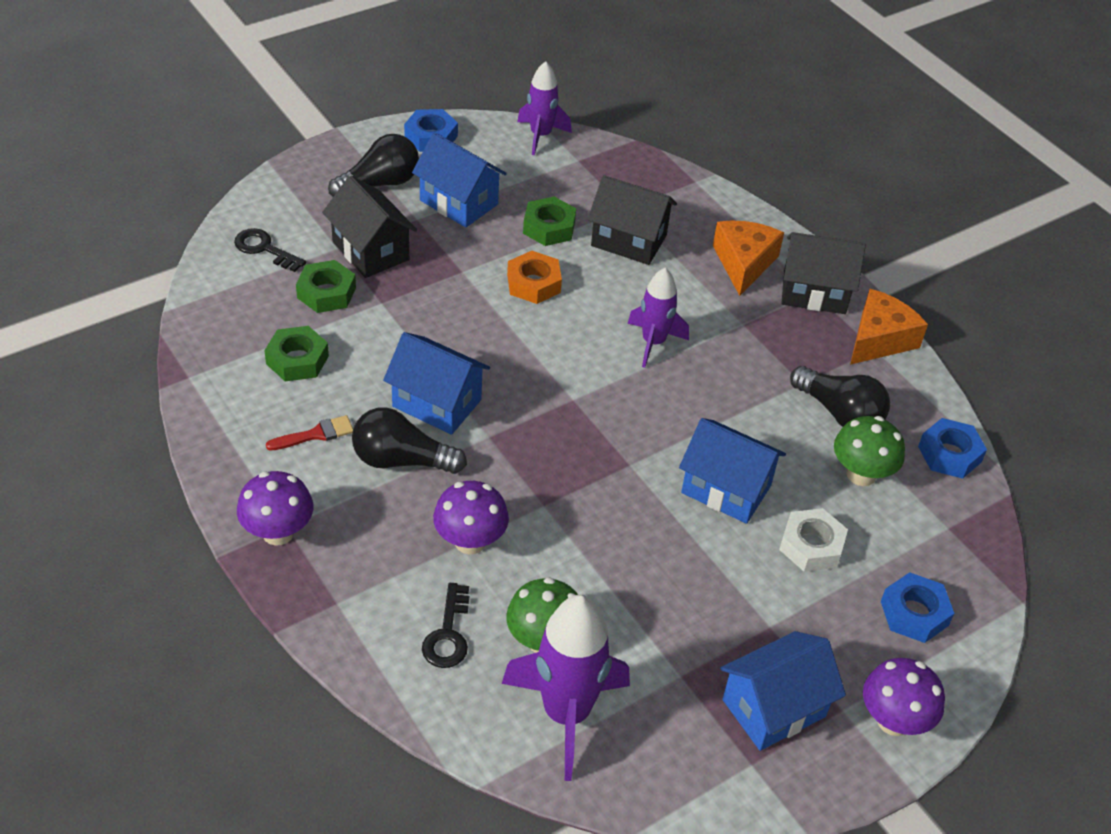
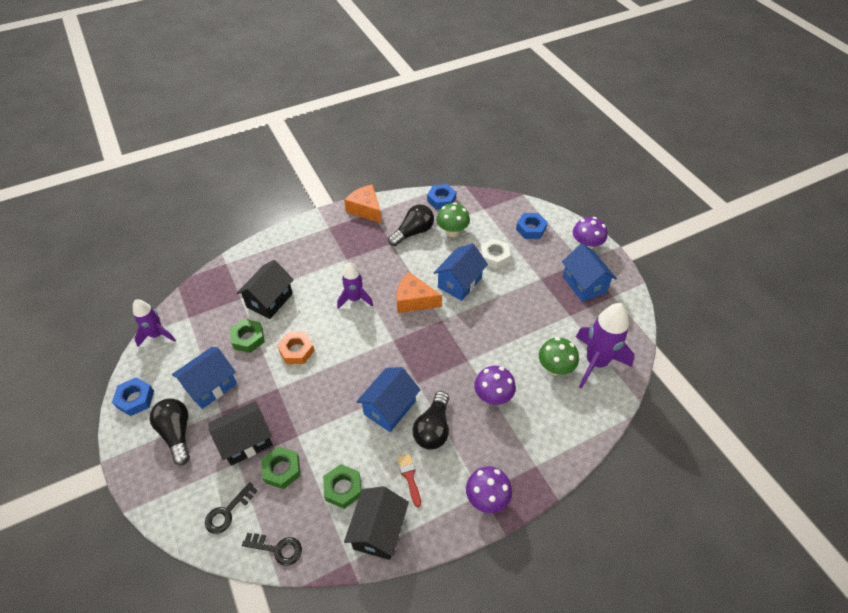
camera: 80 degrees left, 5 degrees up
(448, 634) = (553, 411): black key -> black key (277, 549)
(744, 263) = (300, 252): orange cheese -> orange cheese (414, 300)
(814, 292) = (328, 227): black house -> black house (378, 530)

